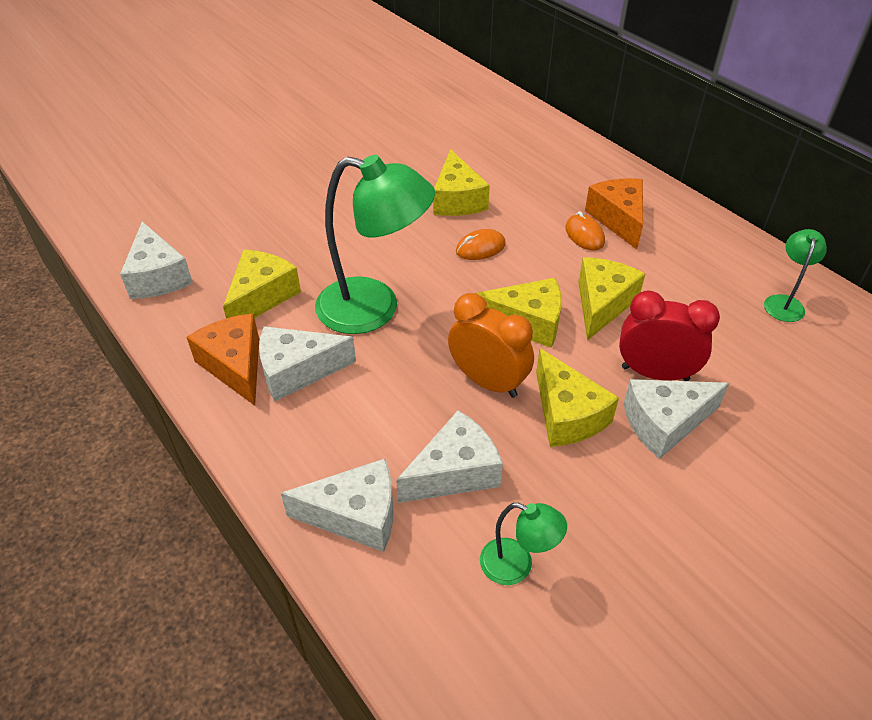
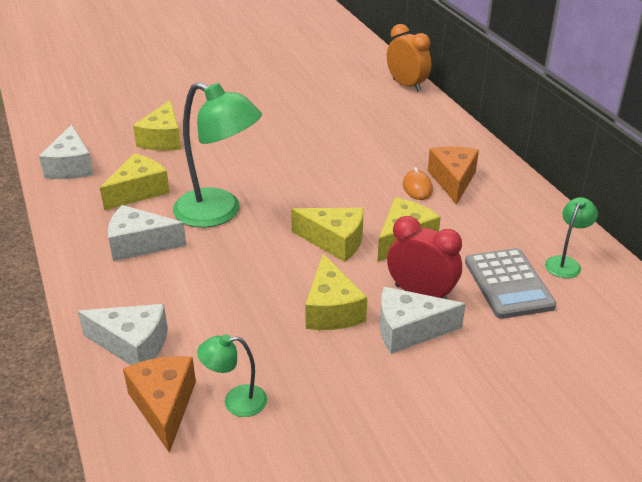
camera: 15 degrees right, 10 degrees down
(235, 366) = (96, 233): orange cheese -> orange cheese (164, 406)
(454, 472) = (222, 331): white cheese -> none
(457, 200) = (325, 148): yellow cheese -> yellow cheese (163, 139)
(480, 248) = (325, 184): orange mouse -> none
(488, 382) = (281, 276): orange clock -> orange clock (407, 85)
(517, 566) = (236, 402): green lamp -> green lamp turned 135 degrees clockwise
(739, 341) = (508, 284): none -> grey calculator

